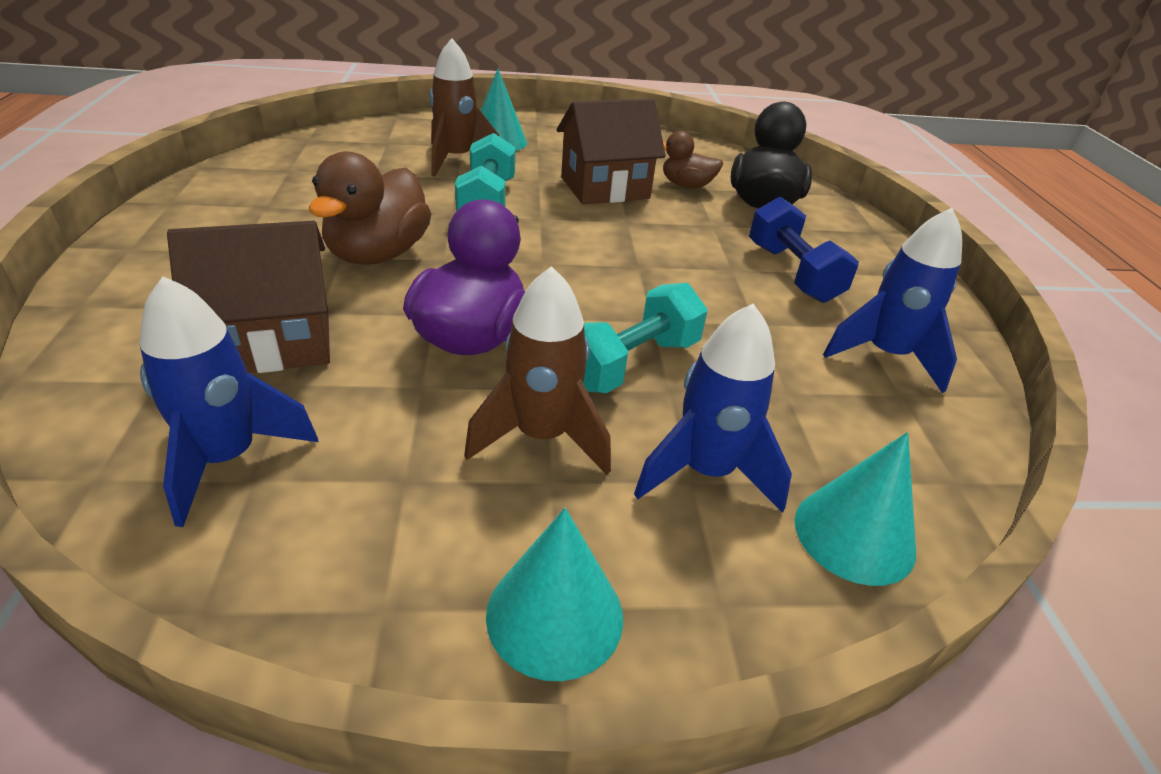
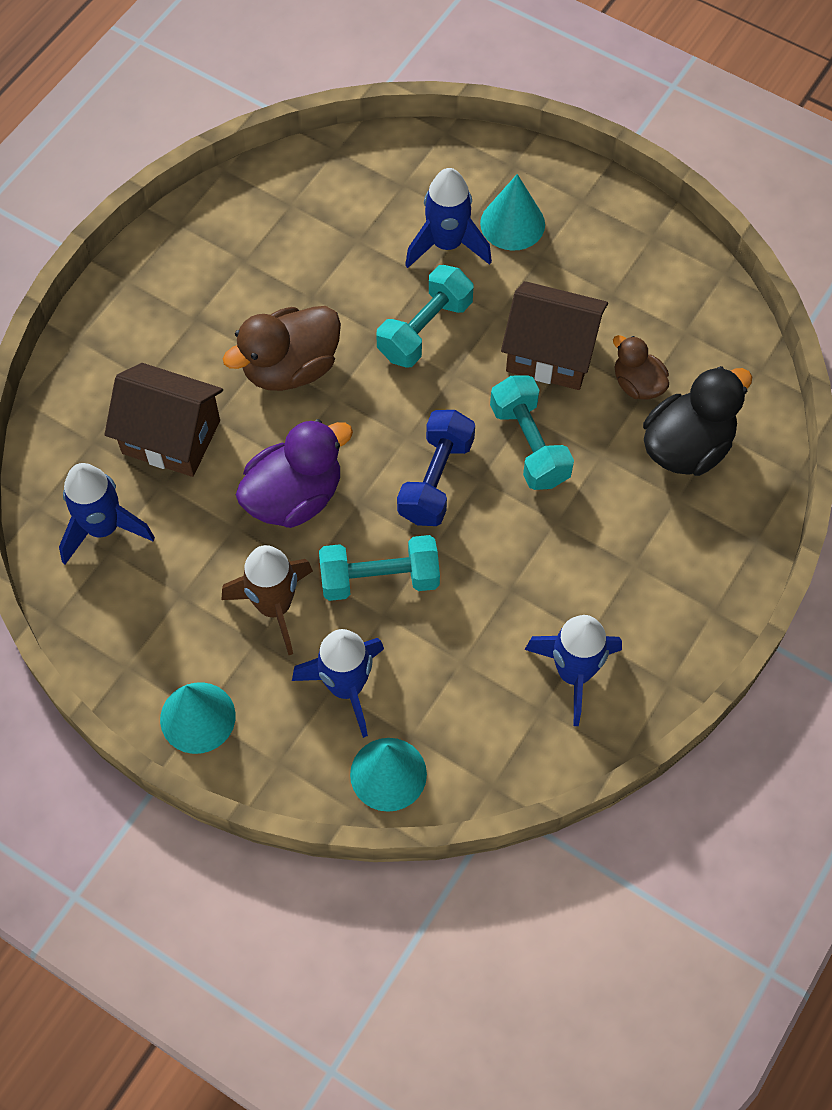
camera: 40 degrees right, 25 degrees up
(456, 159) = (447, 245): brown rocket -> blue rocket
(652, 235) = (529, 445): none -> turquoise dumbbell
(792, 273) = (604, 553): blue dumbbell -> blue dumbbell (436, 480)

